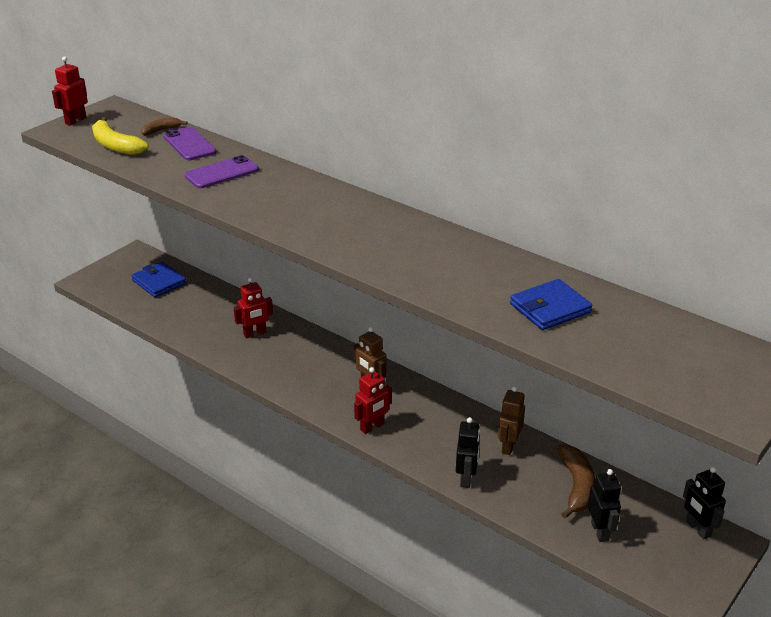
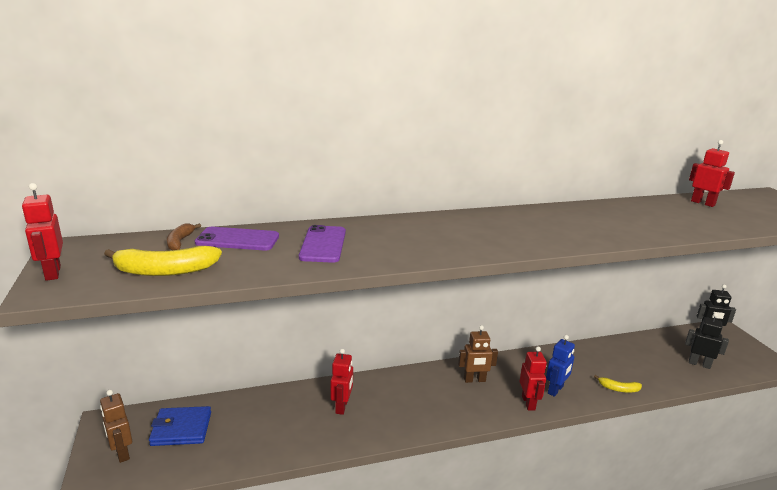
camera: 55 degrees left, 10 degrees down
(413, 437) = (555, 390): none -> blue robot
(466, 478) = (618, 389): black robot -> yellow banana
(508, 446) = (592, 356): brown robot -> brown robot (121, 453)
(550, 308) = (676, 217): blue wallet -> none
(576, 486) = (649, 352): brown banana -> none
(637, 319) = (703, 203): none -> red robot

